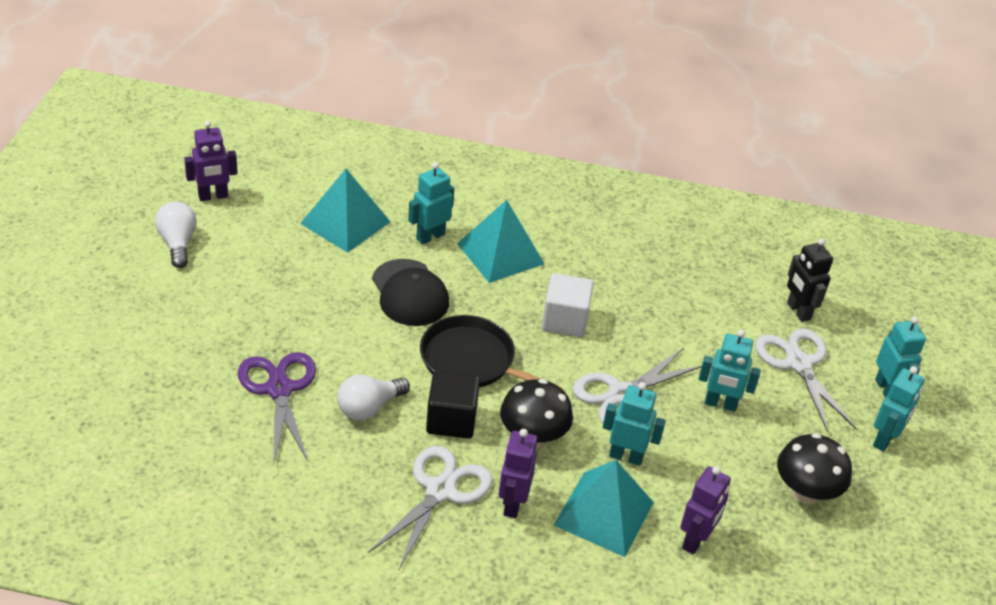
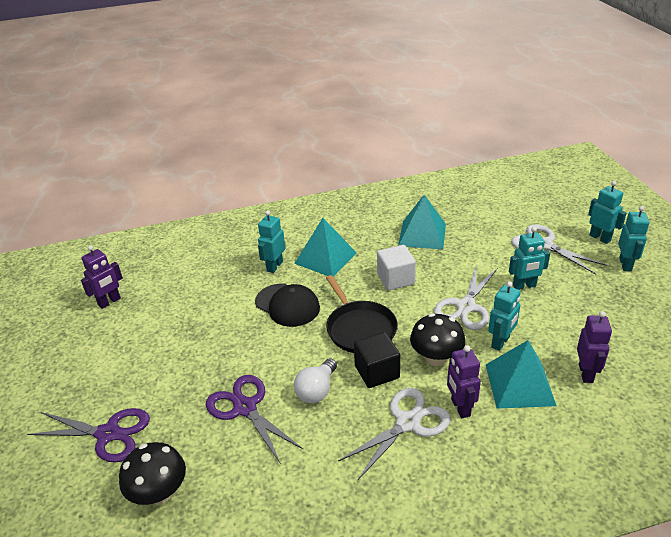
camera: 20 degrees left, 5 degrees down
(124, 349) = (108, 434): none -> purple scissors
(178, 243) = (103, 342): white light bulb -> none
(345, 222) = (213, 281): turquoise pyramid -> turquoise pyramid (422, 234)
(440, 490) = (407, 423): white scissors -> white scissors turned 45 degrees clockwise
(472, 361) = (359, 328): black pan -> black pan turned 120 degrees counterclockwise
(626, 456) = (500, 342): turquoise robot -> turquoise robot turned 135 degrees clockwise
(798, 311) = (517, 218): black robot -> none
(805, 492) = (615, 313): black mushroom -> black mushroom (159, 493)

